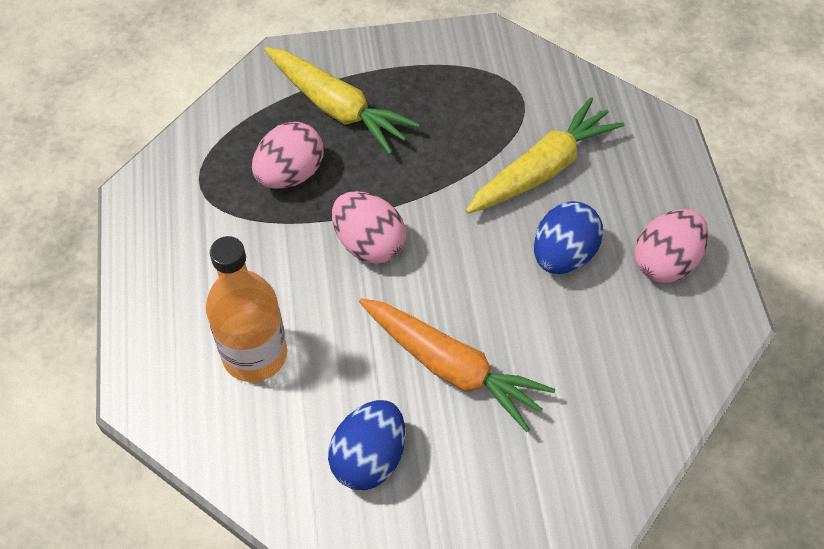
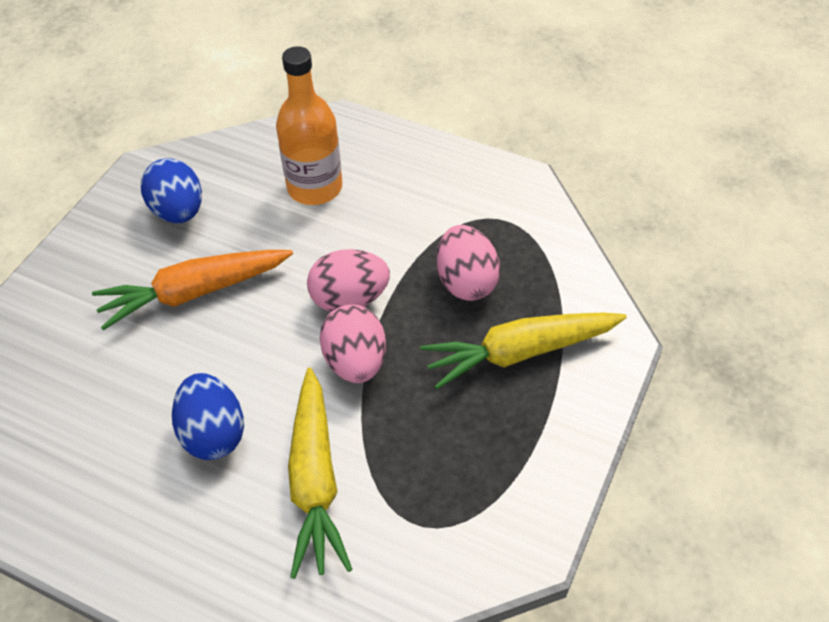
camera: 125 degrees right, 5 degrees down
(665, 262) = (130, 514): pink egg -> pink egg (355, 362)

